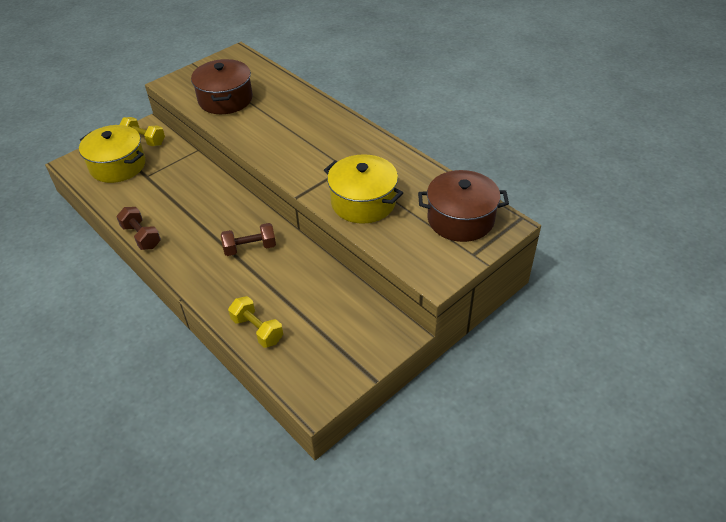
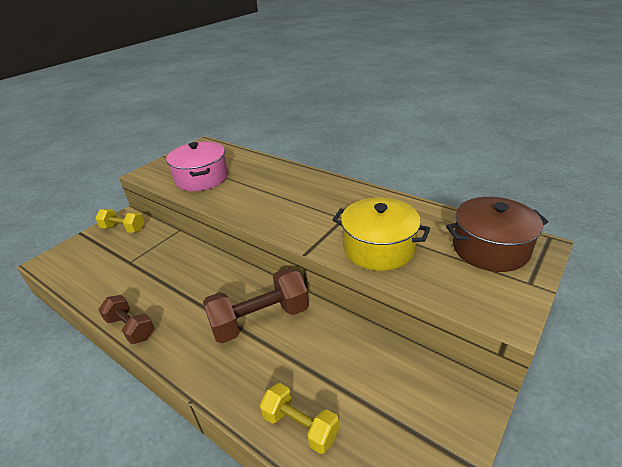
camera: 10 degrees left, 10 degrees down
(118, 165) = (97, 256): yellow pot -> none
(225, 99) = (201, 178): brown pot -> pink pot
(250, 248) = (260, 319): brown dumbbell -> brown dumbbell, size x1.63

